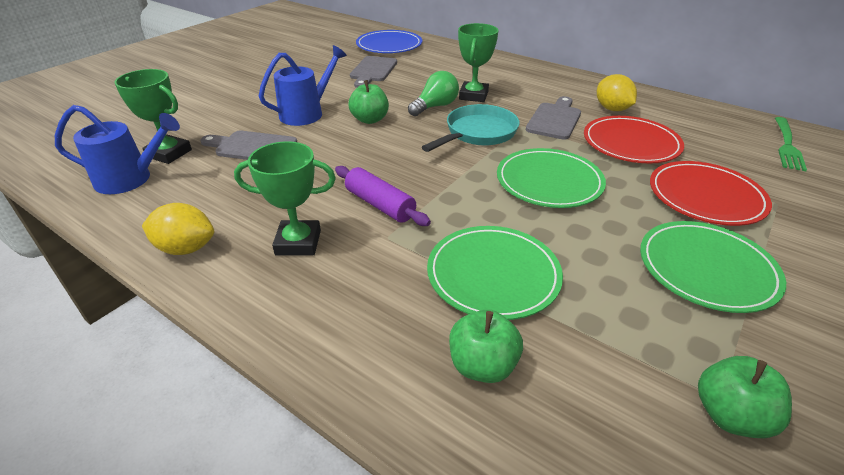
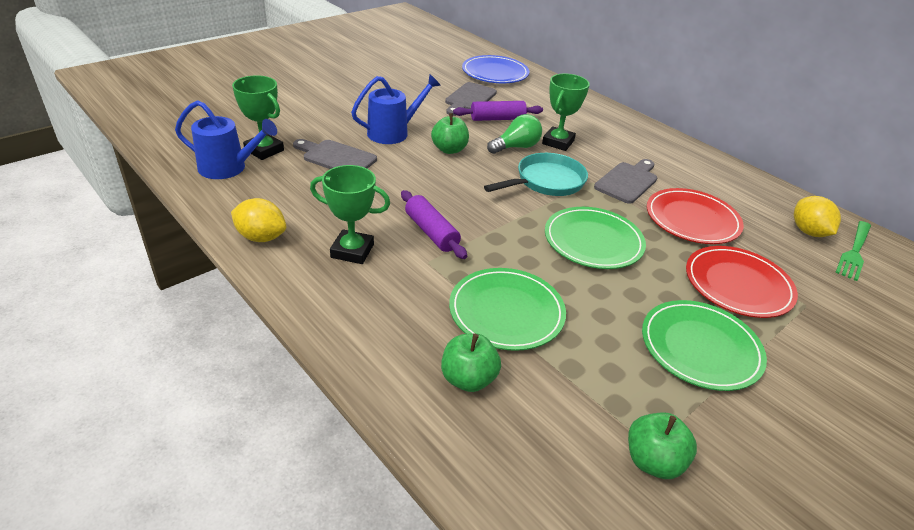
camera: 10 degrees right, 0 degrees up
(407, 84) = (497, 119): none -> purple rolling pin
(612, 109) = (691, 181): yellow lemon -> yellow lemon (808, 232)

